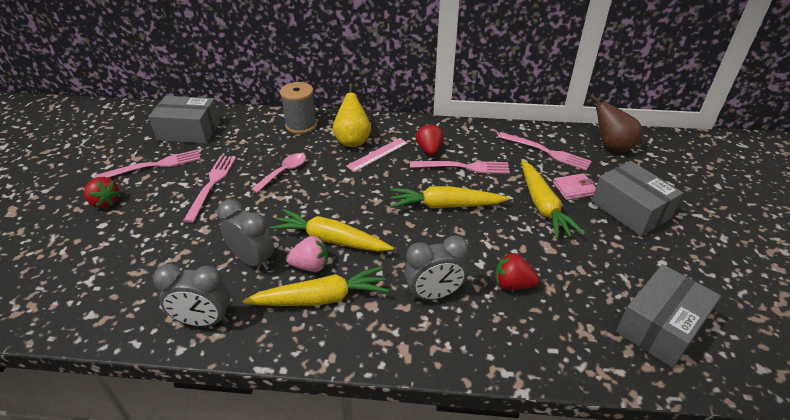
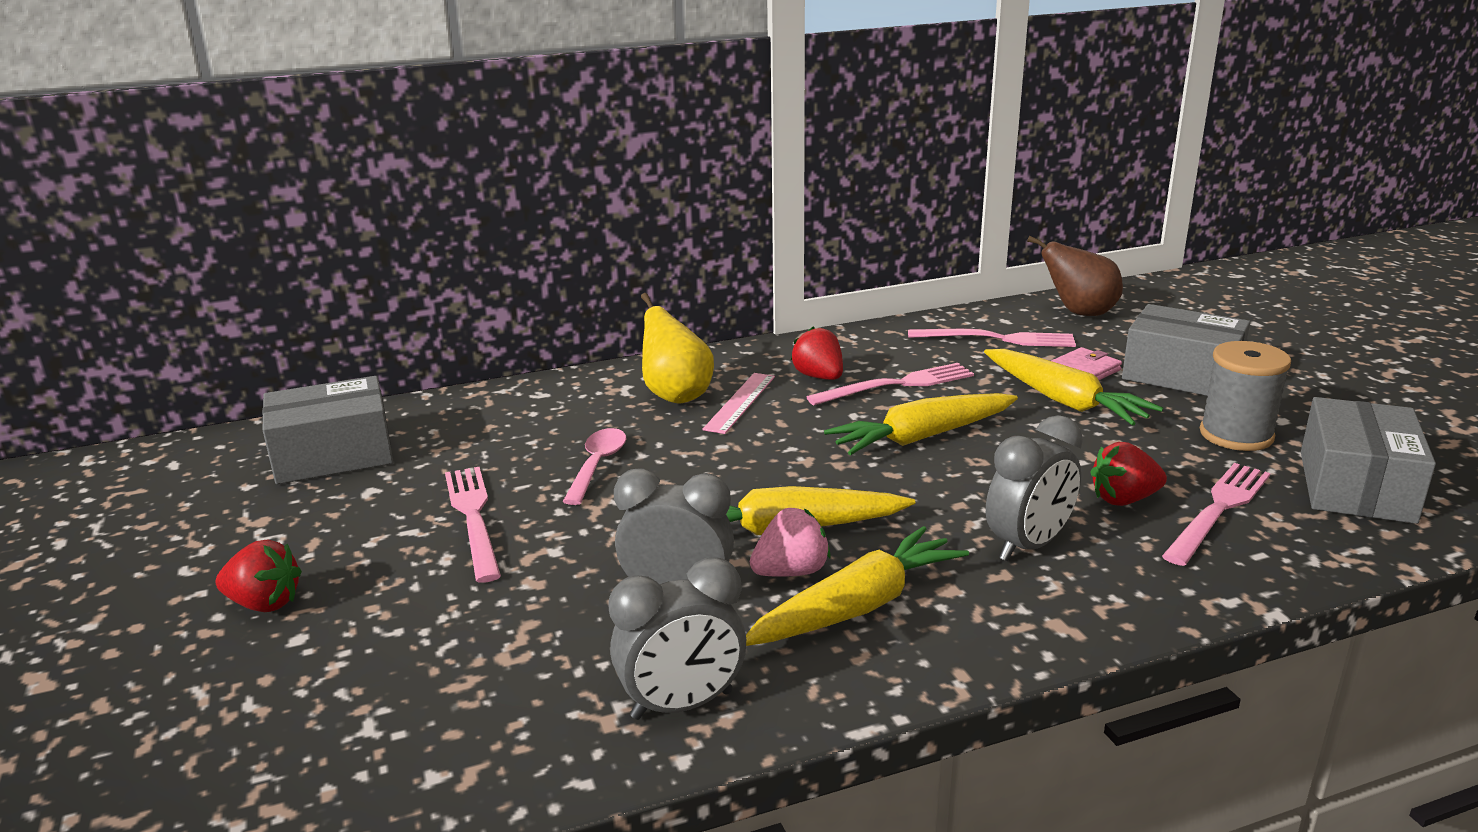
camera: 25 degrees left, 15 degrees down
(153, 166) = (313, 522): pink fork -> pink fork (1218, 510)
(301, 125) = (557, 396): grey spool -> grey spool (1236, 435)

